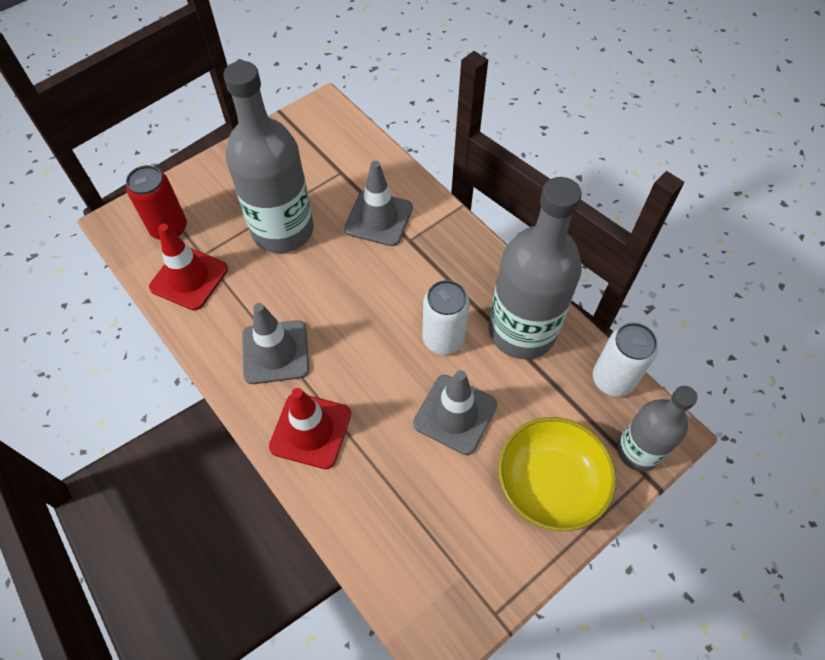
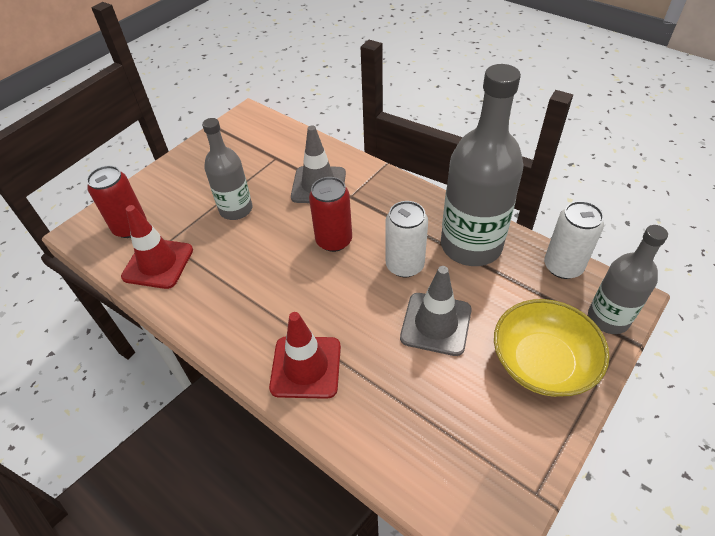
camera: 10 degrees left, 10 degrees down
(275, 352) = (254, 307): grey traffic cone -> none
(283, 230) = (236, 209): grey bottle -> grey bottle, size x0.59
(377, 292) = (334, 240): none -> red can

